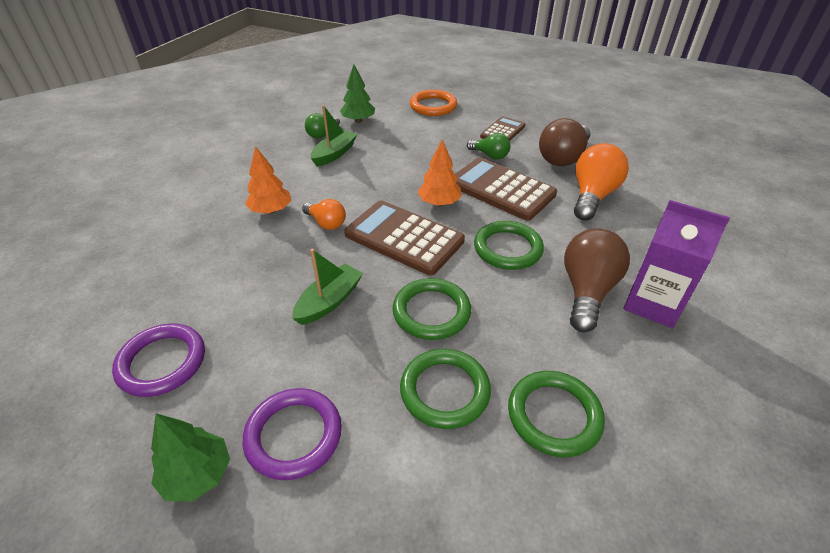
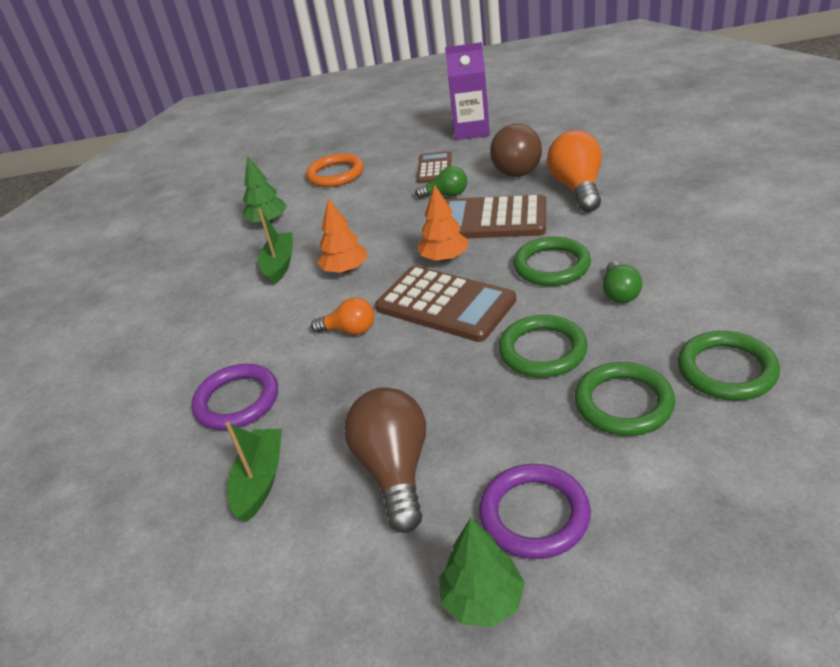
camera: 25 degrees left, 5 degrees down
(162, 362) = (326, 540): purple ring -> purple ring (237, 400)
(271, 210) = (273, 348): orange tree -> orange tree (345, 270)
(322, 134) = (241, 252): green light bulb -> green light bulb (619, 293)
(329, 301) = (436, 394): green boat -> green boat (260, 480)
(404, 238) = (445, 304): brown calculator -> brown calculator turned 150 degrees counterclockwise
(587, 291) = (653, 266): brown light bulb -> brown light bulb (395, 470)
(652, 304) = (712, 249): purple carton -> purple carton (471, 131)

